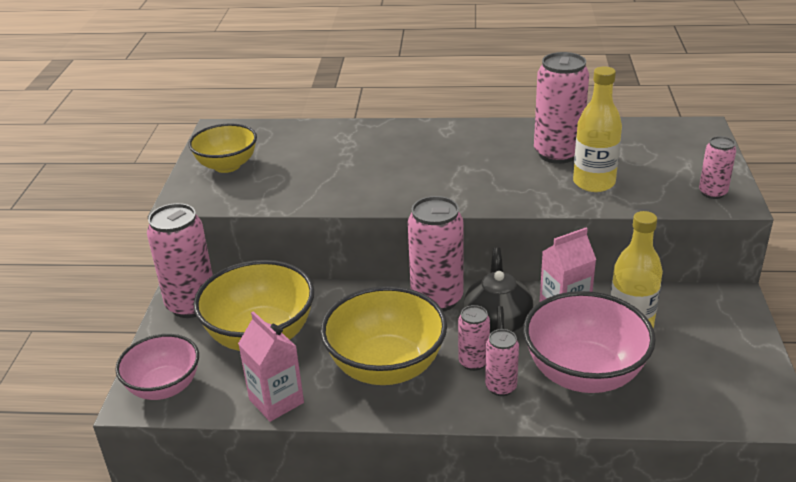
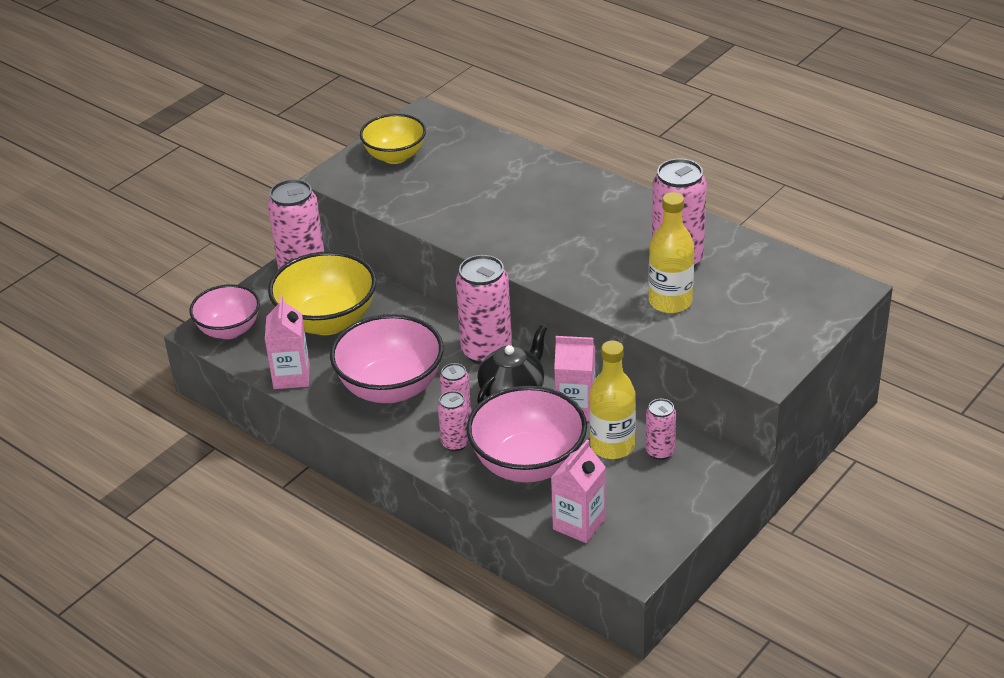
camera: 35 degrees right, 5 degrees up
(386, 367) = (391, 388): yellow bowl -> pink bowl
(688, 403) = (579, 524): none -> pink carton
(712, 193) = (760, 357): pink can -> pink can (660, 451)

